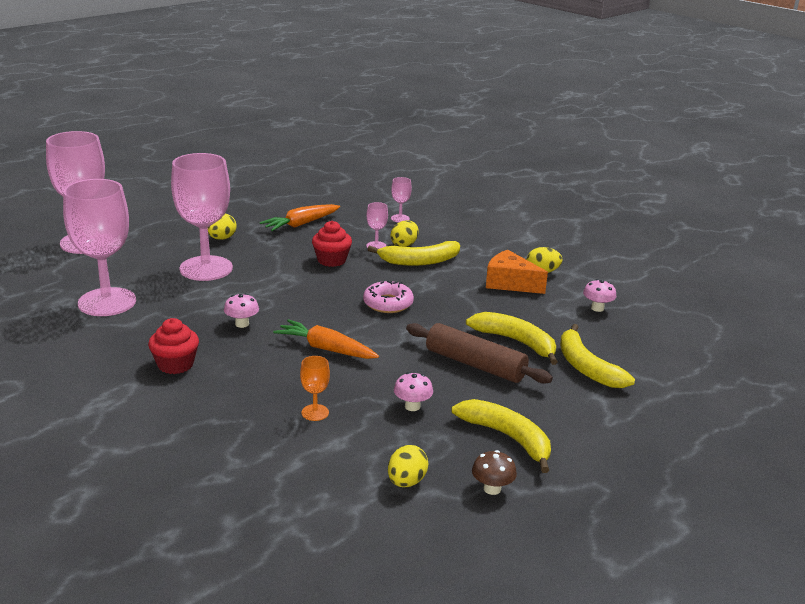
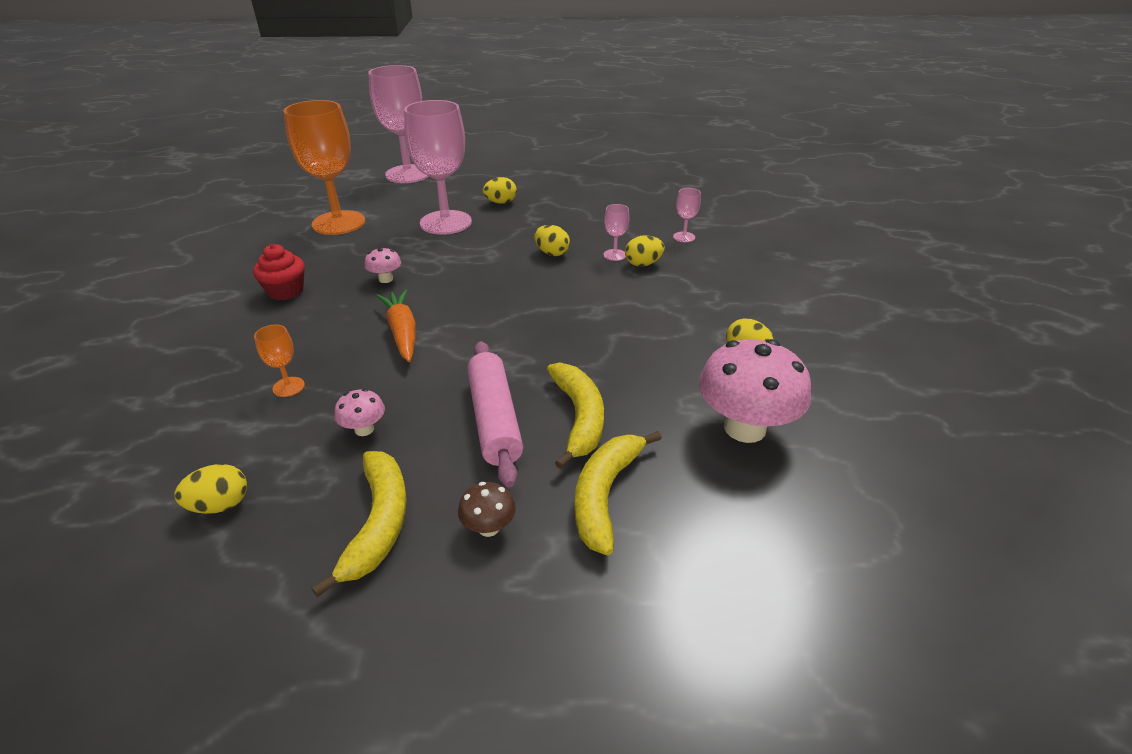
camera: 45 degrees right, 10 degrees up
(107, 302) = (338, 223): pink goblet -> orange goblet
(301, 224) = (583, 212): orange carrot -> none
(331, 260) = (552, 253): red cupcake -> yellow egg
(388, 303) = (527, 314): pink donut -> none
(419, 261) = (630, 286): yellow banana -> none
(475, 364) = (495, 420): brown rolling pin -> pink rolling pin
(492, 489) = (262, 572): brown mushroom -> brown mushroom (489, 527)
(510, 283) = (686, 348): orange cheese -> none
(597, 308) = (744, 428): pink mushroom -> pink mushroom, size x2.18

